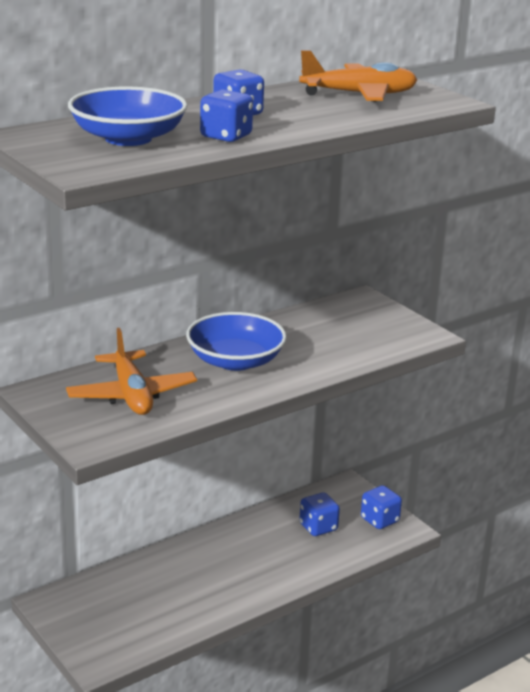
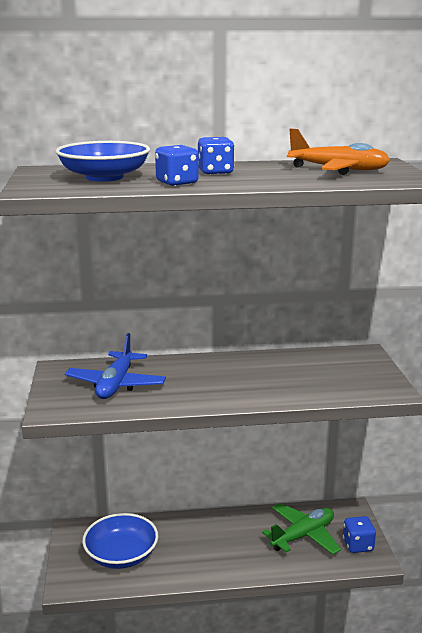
camera: 30 degrees right, 5 degrees down
(131, 395) = (116, 384): orange plane -> blue plane
(235, 361) = (215, 377): blue bowl -> blue bowl (121, 555)
(318, 527) = (303, 536): blue dice -> green plane

